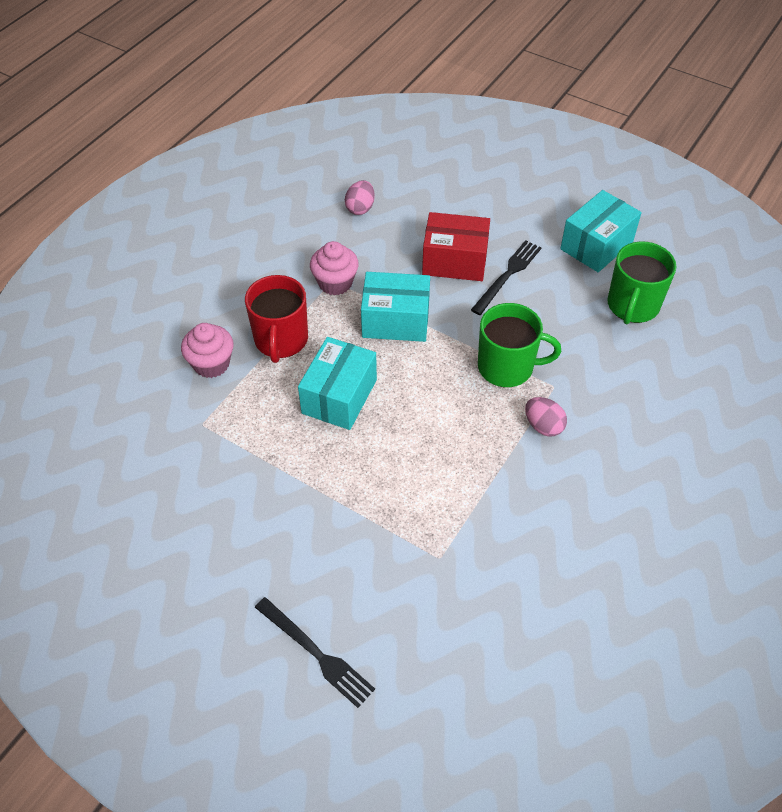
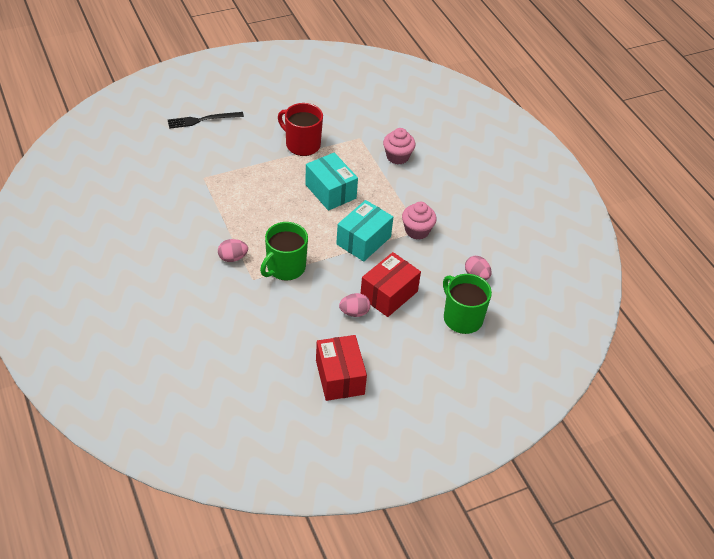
camera: 120 degrees right, 5 degrees down
(281, 340) = (391, 188): red mug -> red mug (302, 144)
(507, 275) = (354, 312): black fork -> pink egg
(596, 245) = (340, 377): turquoise box -> red box
(632, 306) = (273, 358): green mug -> green mug (462, 318)

